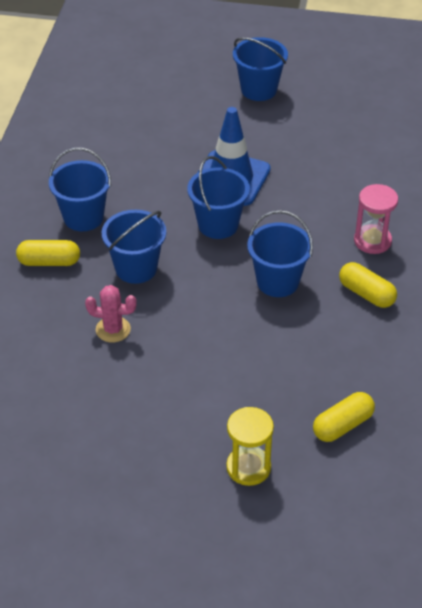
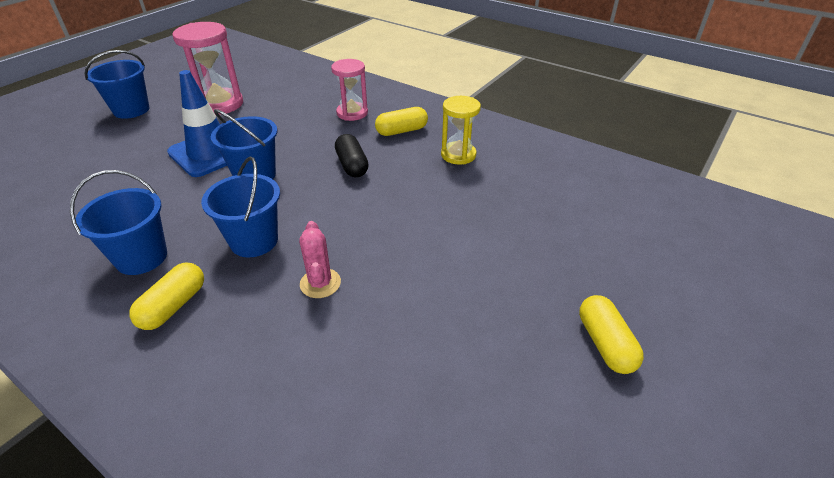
camera: 65 degrees left, 5 degrees down
(113, 329) = (320, 283): pink cactus -> pink cactus turned 45 degrees counterclockwise
(248, 467) = (550, 244): yellow hourglass -> yellow hourglass (458, 155)
(277, 282) = (352, 165): blue bucket -> black capsule
(313, 139) = (219, 104): none -> pink hourglass
(342, 425) = (527, 181): yellow capsule -> yellow capsule (605, 344)

